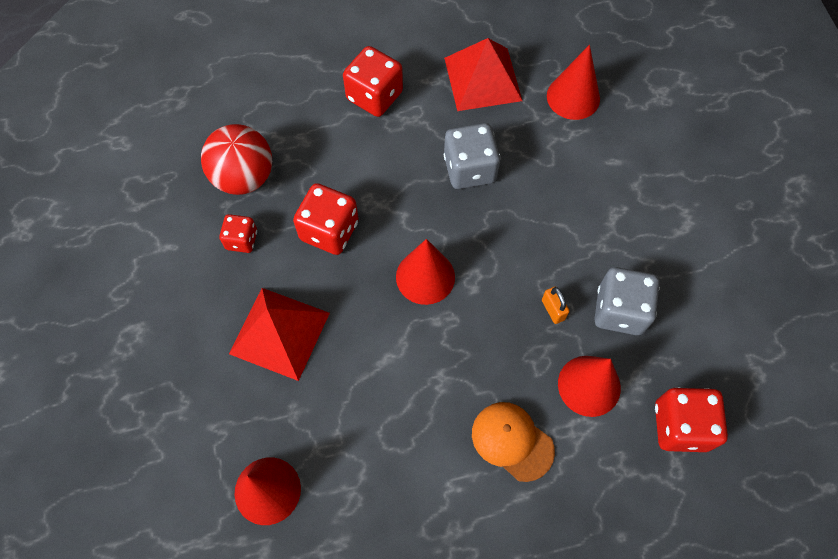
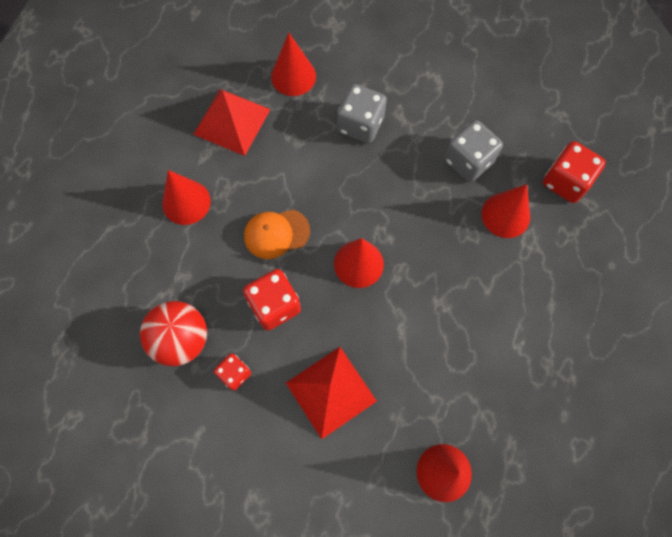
camera: 55 degrees left, 5 degrees up
(374, 96) = (186, 202): red dice -> red cone
(469, 169) = (297, 179): grey dice -> grey dice (360, 124)
(512, 441) = (512, 287): orange cap -> orange cap (276, 233)
(553, 310) = (440, 200): orange padlock -> none

